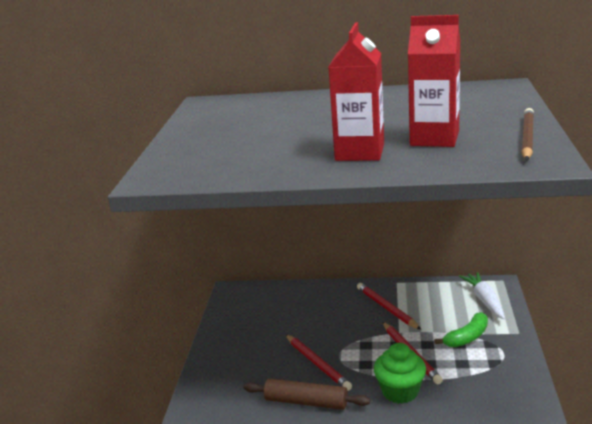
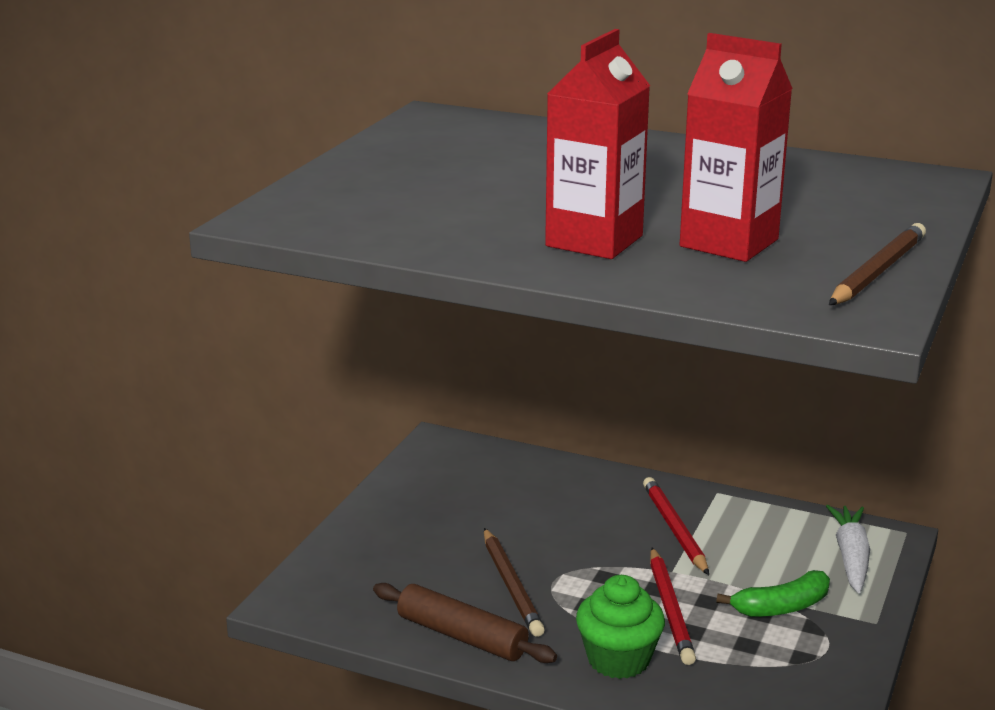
camera: 15 degrees right, 0 degrees up
(317, 364) = (511, 586): red pencil -> brown pencil

